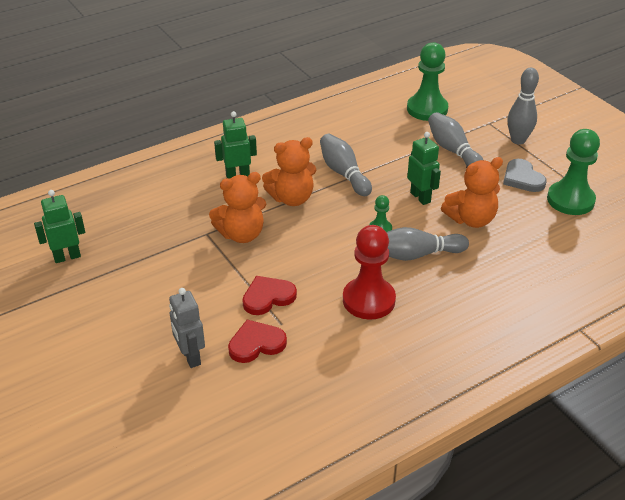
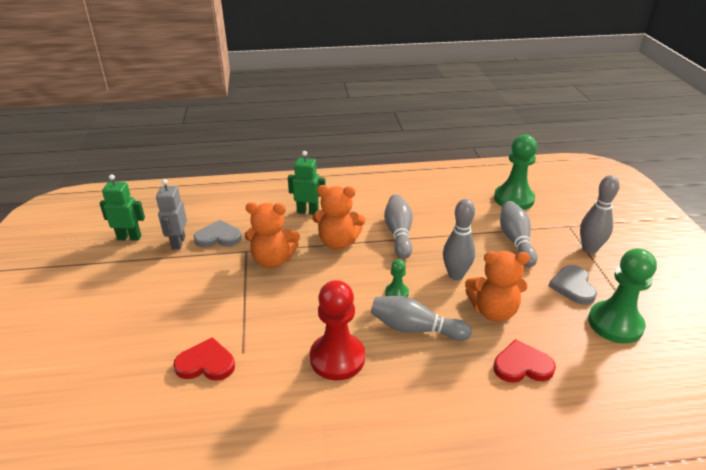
camera: 25 degrees right, 5 degrees down
(166, 228) = (218, 237): none -> grey heart
(190, 357) = (143, 355): grey robot -> grey robot (178, 243)
(268, 297) = (250, 323): red heart -> red heart (522, 365)
(420, 197) = (455, 275): green robot -> grey bowling pin

